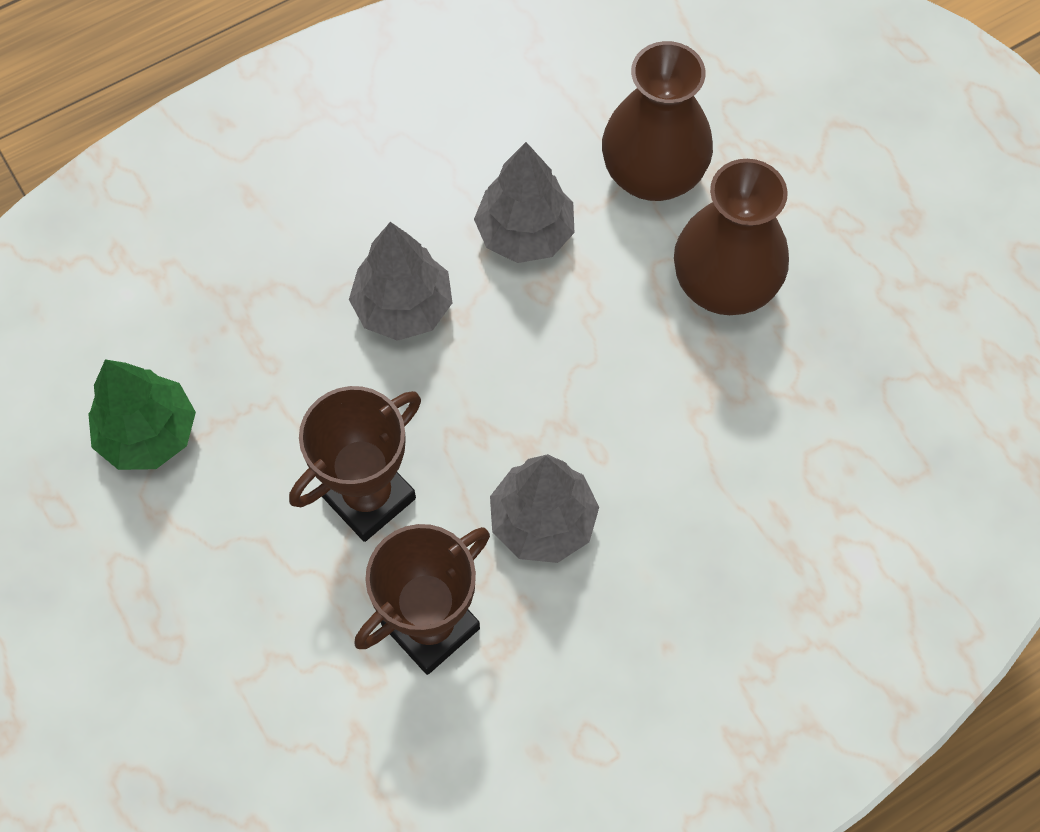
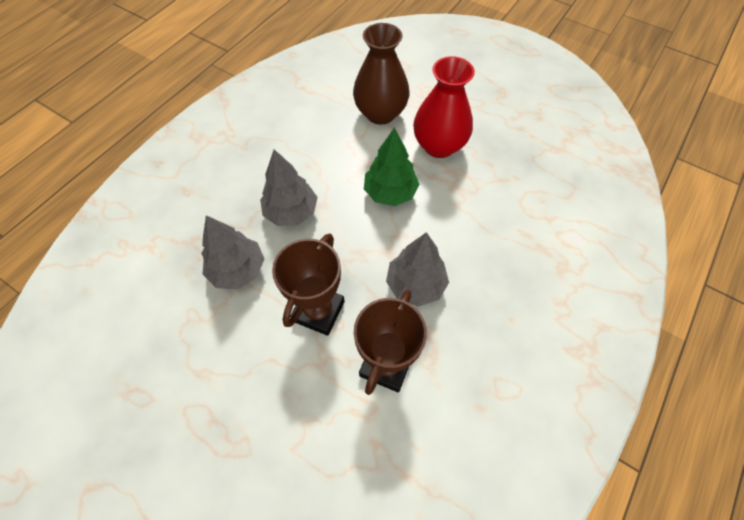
camera: 25 degrees left, 5 degrees down
(148, 433) = (178, 330): green tree -> green tree (390, 193)
(525, 233) = (334, 157): grey tree -> grey tree (237, 270)
(724, 285) = (439, 146): brown vase -> red vase

